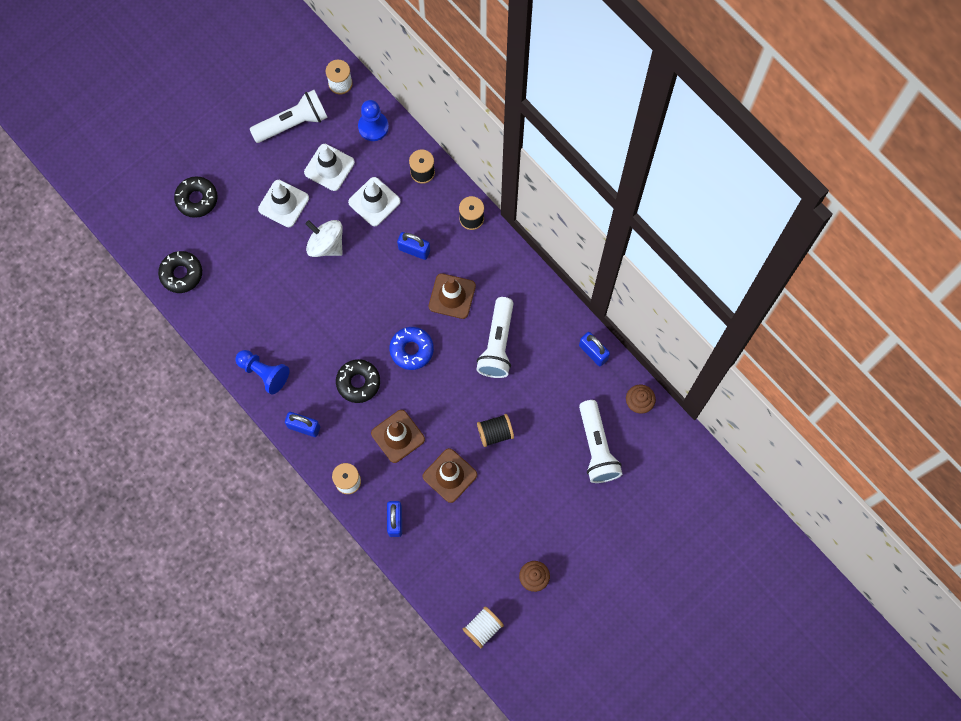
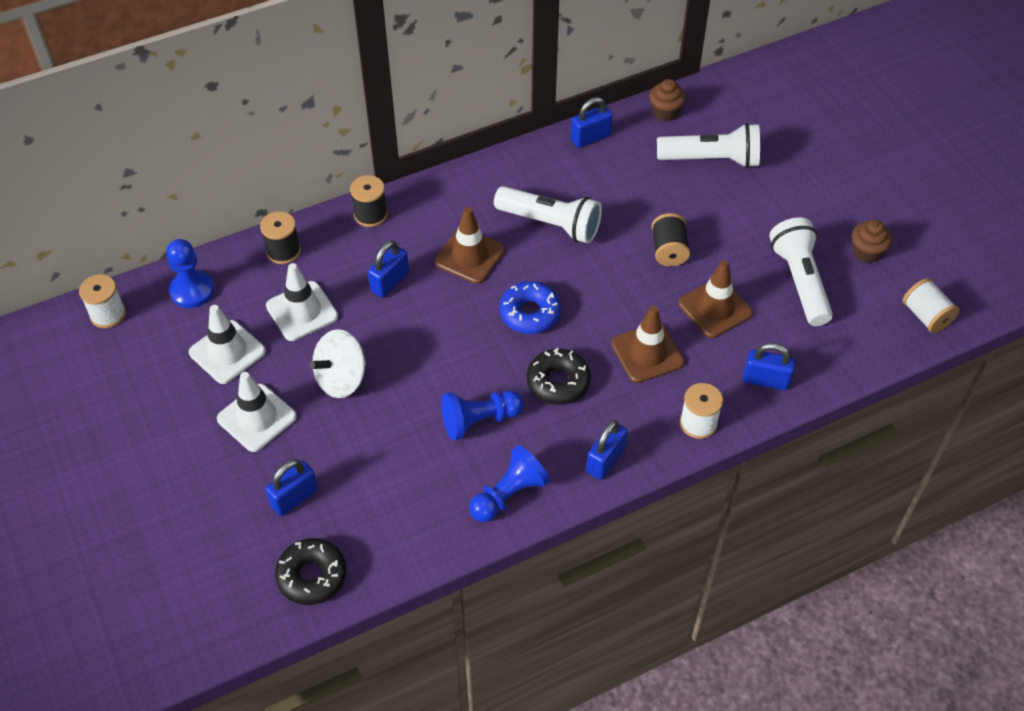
camera: 75 degrees left, 20 degrees down
(197, 199) = (198, 530): black donut -> none
(231, 246) = (294, 498): none -> blue padlock
(293, 123) = (138, 382): white flashlight -> white flashlight (800, 281)
(315, 340) = (479, 421): none -> blue pawn

